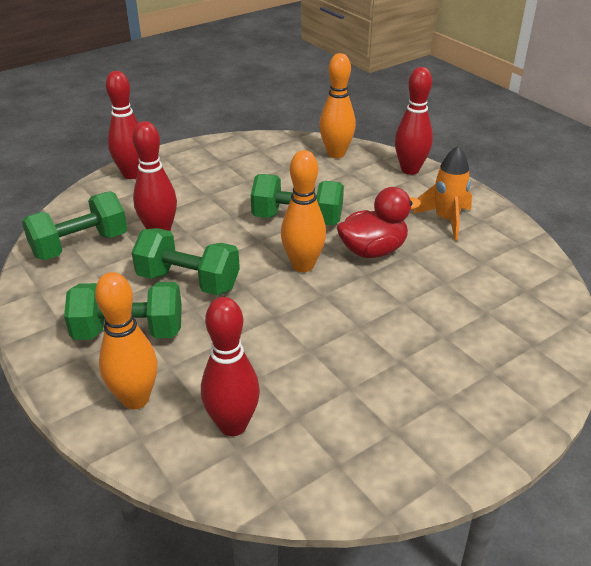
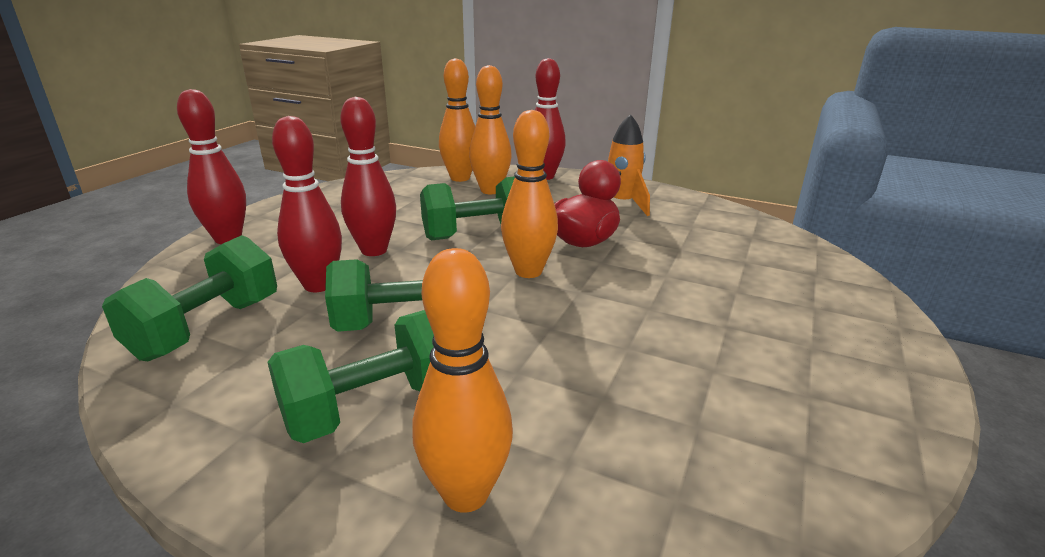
camera: 30 degrees left, 10 degrees down
(233, 425) = (636, 468): red bowling pin -> red bowling pin (374, 250)
(348, 175) = (490, 190): none -> orange bowling pin

